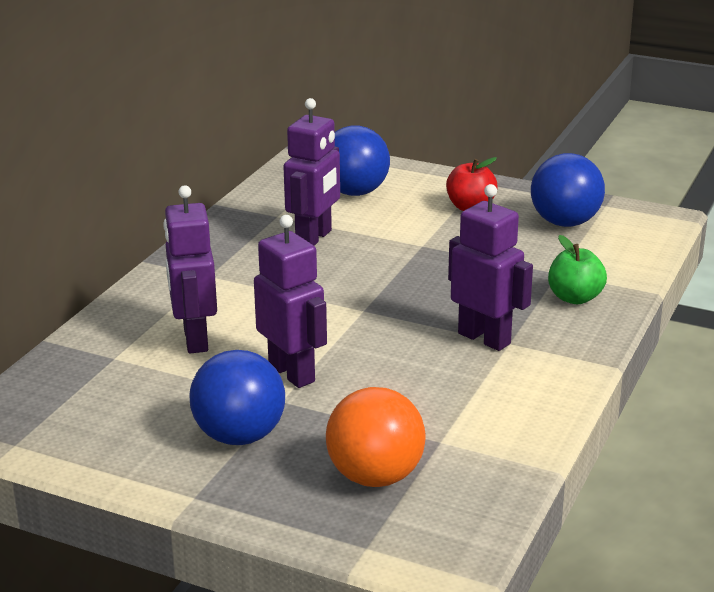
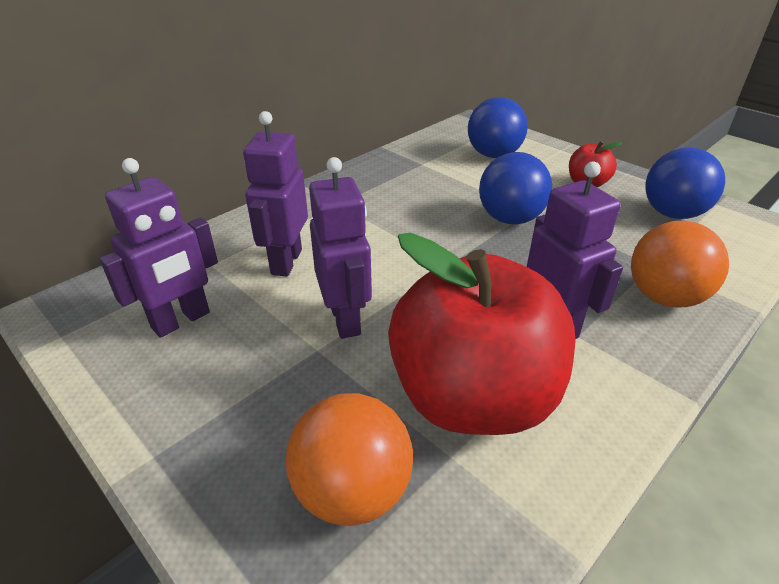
camera: 20 degrees right, 10 degrees up
(240, 436) = (250, 384): blue ball -> blue ball (510, 219)
(314, 238) = (440, 187): purple robot -> purple robot (181, 321)
(439, 402) = (473, 397): none -> red apple
(575, 298) = (664, 297): green apple -> orange ball

